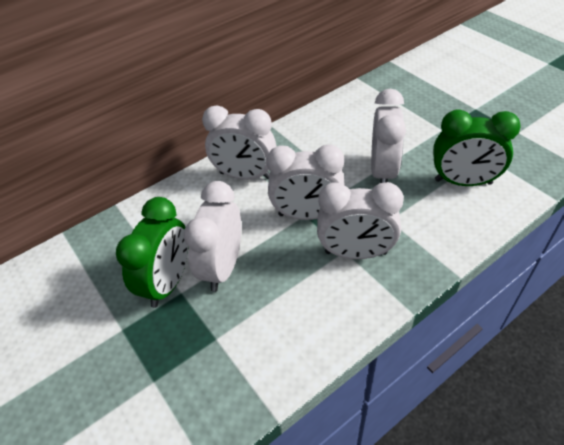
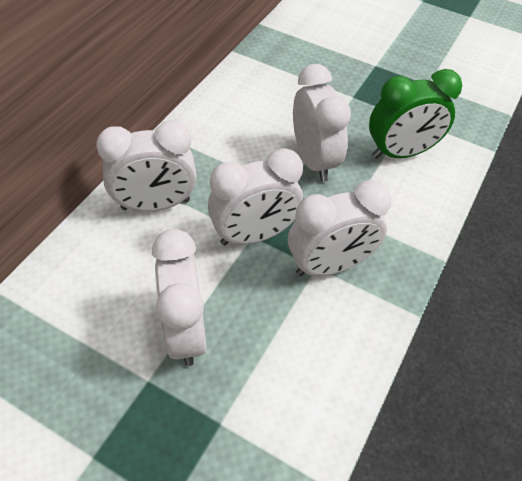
camera: 30 degrees left, 5 degrees up
(168, 282) = (125, 373): green clock -> none

